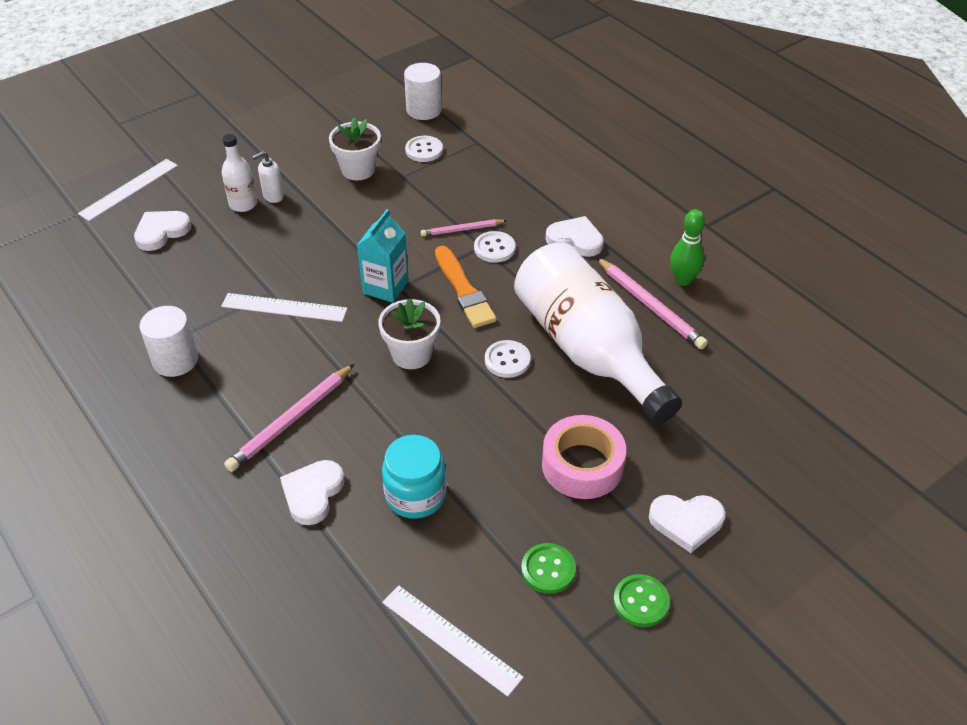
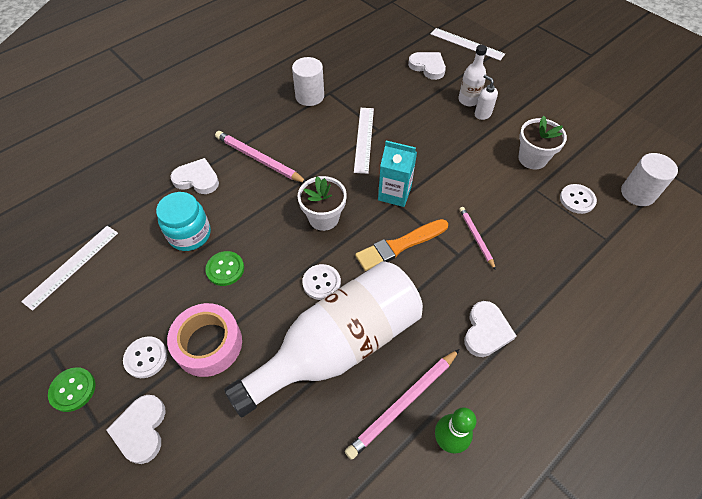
camera: 85 degrees right, 10 degrees up
(494, 248) = (457, 264): white button -> white button (146, 357)
(548, 569) = (114, 322): green button -> green button (225, 269)

